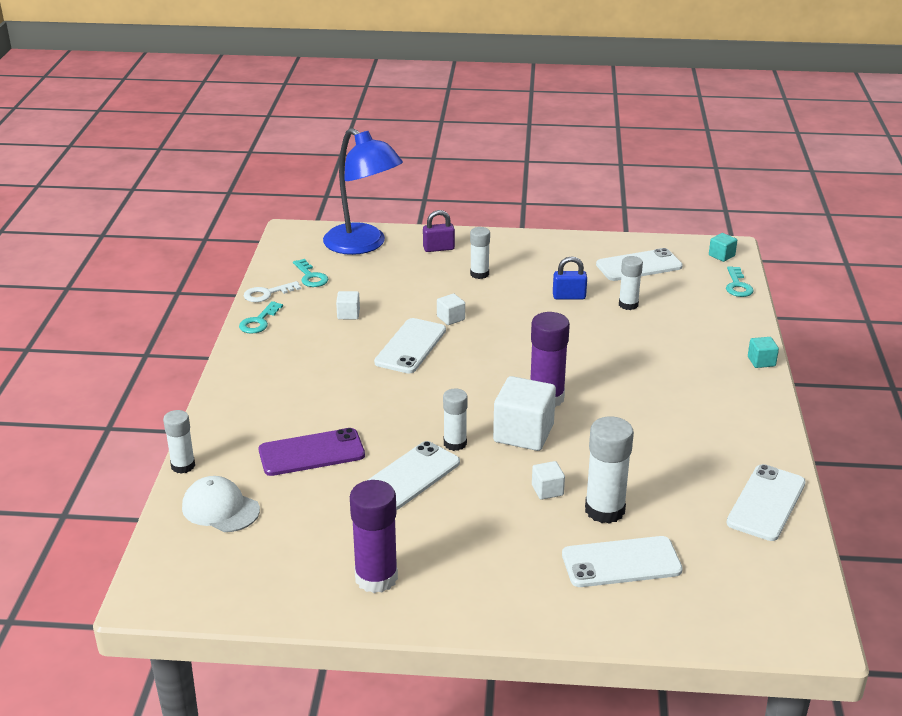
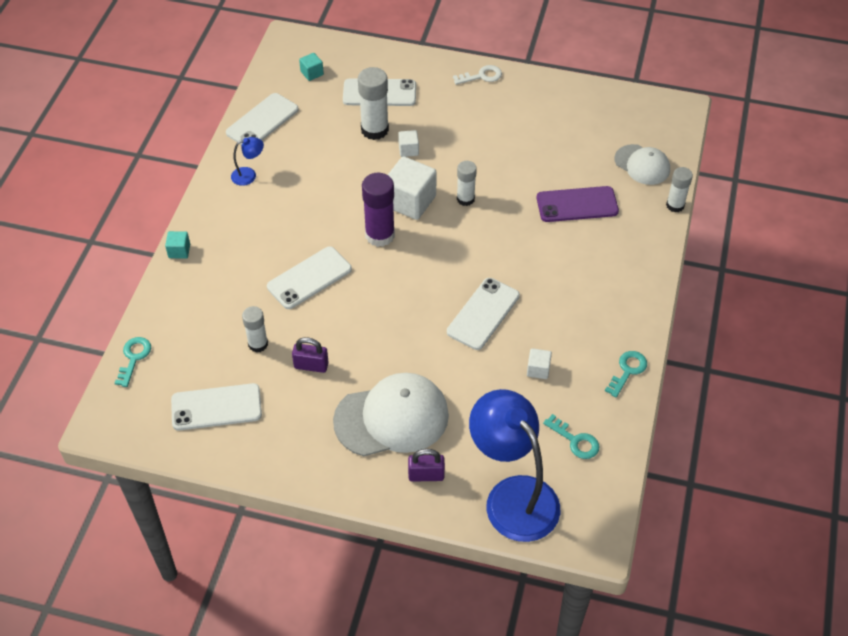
camera: 170 degrees left, 20 degrees up
(267, 294) = (621, 416): white key -> white key (481, 76)
(311, 277) = (575, 440): turquoise key -> turquoise key turned 150 degrees clockwise
(376, 578) = (537, 102): purple glue stick -> none
(410, 476) = (504, 174): white phone -> white phone (309, 278)
(451, 318) = (438, 349): white cube -> none
(479, 274) = (392, 418): white glue stick -> white cap
(569, 296) = (311, 365): blue padlock -> purple padlock
(721, 255) = (118, 412): turquoise cube -> turquoise cube (312, 73)
(738, 438) = (249, 175): none -> blue lamp

